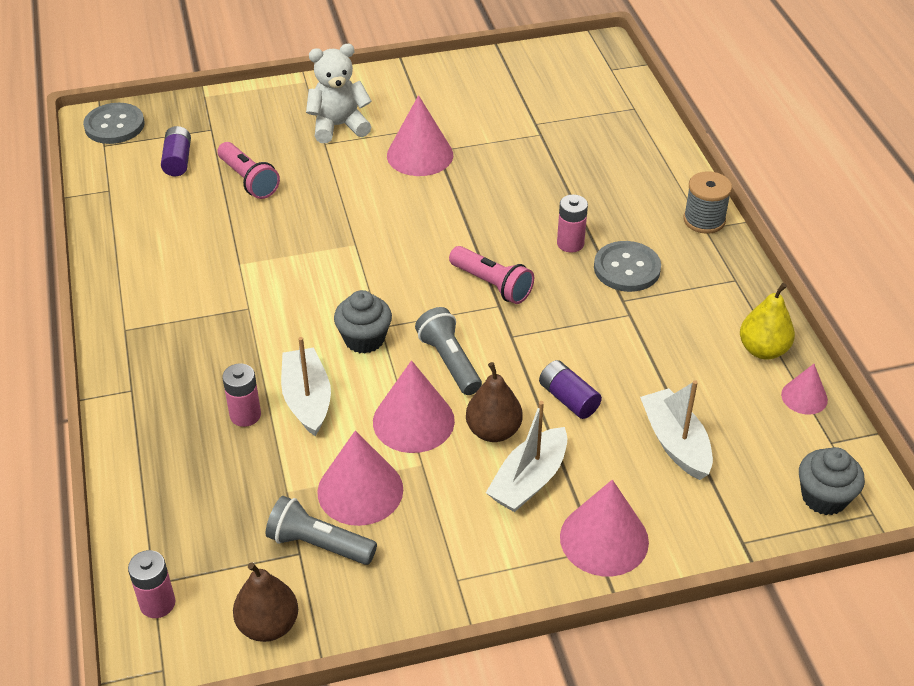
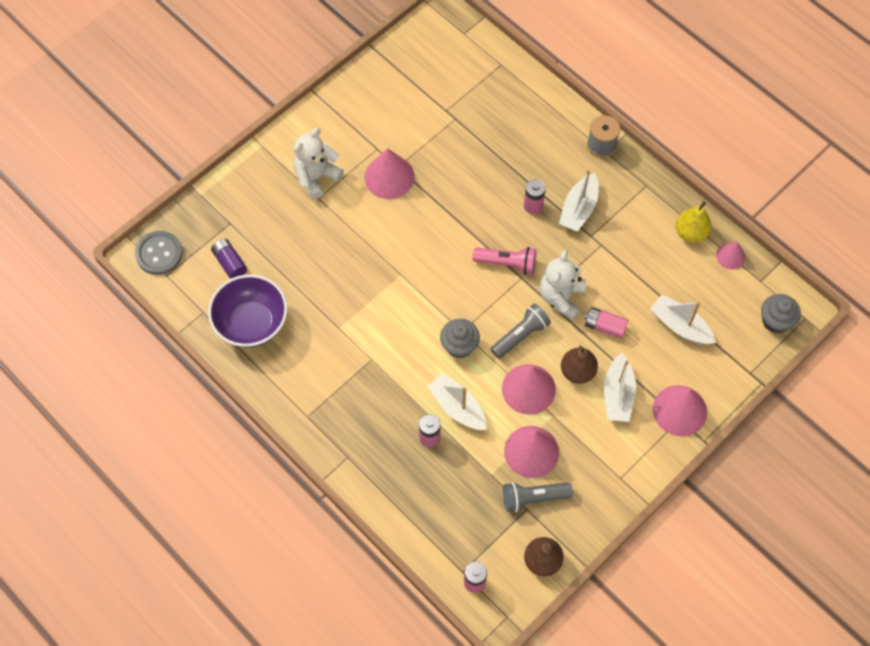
camera: 30 degrees left, 20 degrees up
(149, 220) = (251, 323): none -> purple bowl
(248, 180) = (292, 256): pink flashlight -> none
(449, 362) = (520, 335): grey flashlight -> grey flashlight turned 105 degrees clockwise
(534, 345) = (561, 297): none -> white teddy bear
(568, 399) = (604, 326): purple battery -> pink battery
(627, 268) = (578, 209): grey button -> white boat

